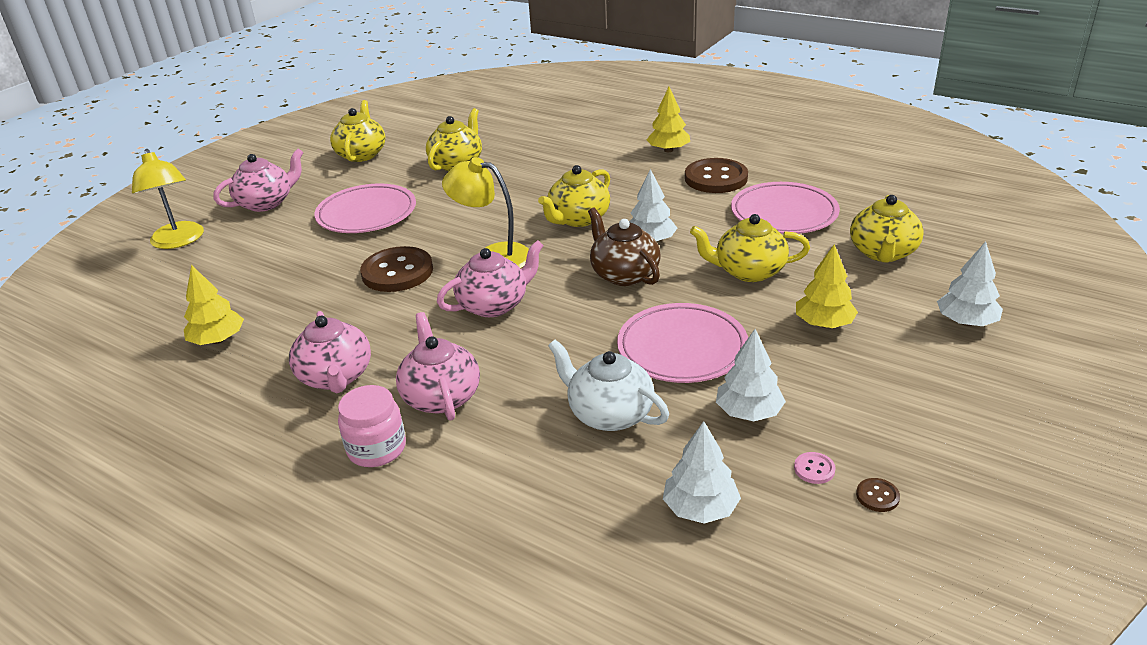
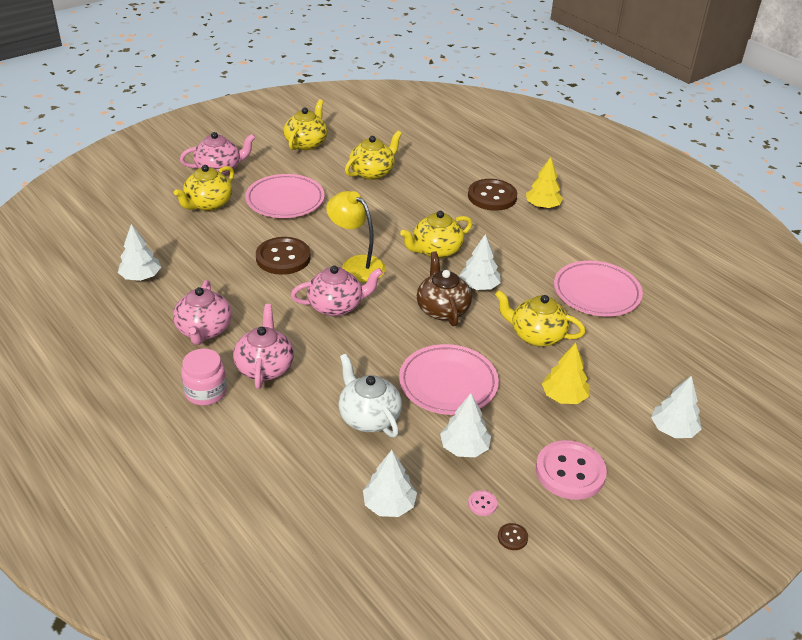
camera: 15 degrees right, 5 degrees up
(179, 241) = (147, 186): yellow lamp -> none
(218, 340) = (141, 277): yellow tree -> white tree
(716, 178) = (564, 244): brown button -> brown button (492, 196)
(883, 253) = (651, 351): yellow teapot -> yellow teapot (208, 204)
(889, 400) = (570, 472): none -> pink button

